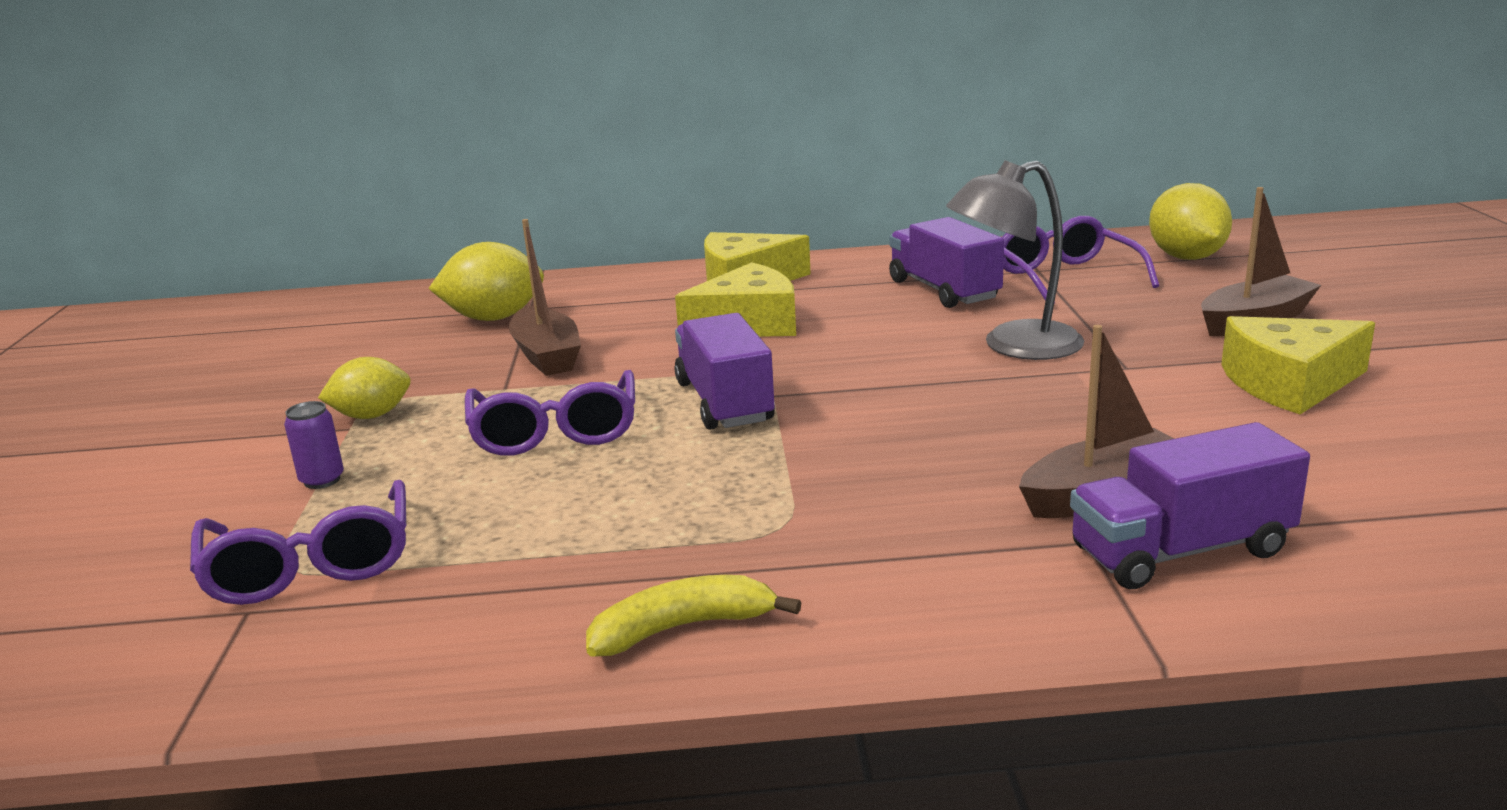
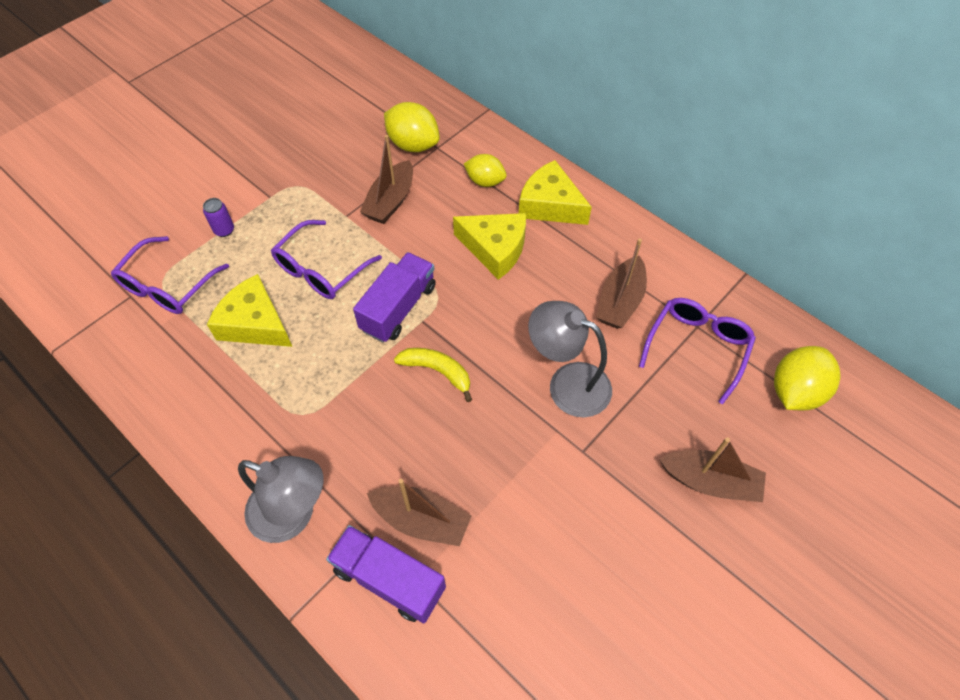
camera: 45 degrees right, 35 degrees up
(372, 416) = (285, 194): yellow lemon -> yellow lemon (485, 181)
(683, 628) = (207, 437): yellow banana -> yellow banana (437, 371)
(943, 290) = (620, 301): purple truck -> brown boat
(959, 595) = (293, 515): none -> grey lamp
(1289, 383) = (625, 541): yellow cheese -> yellow cheese (255, 323)

